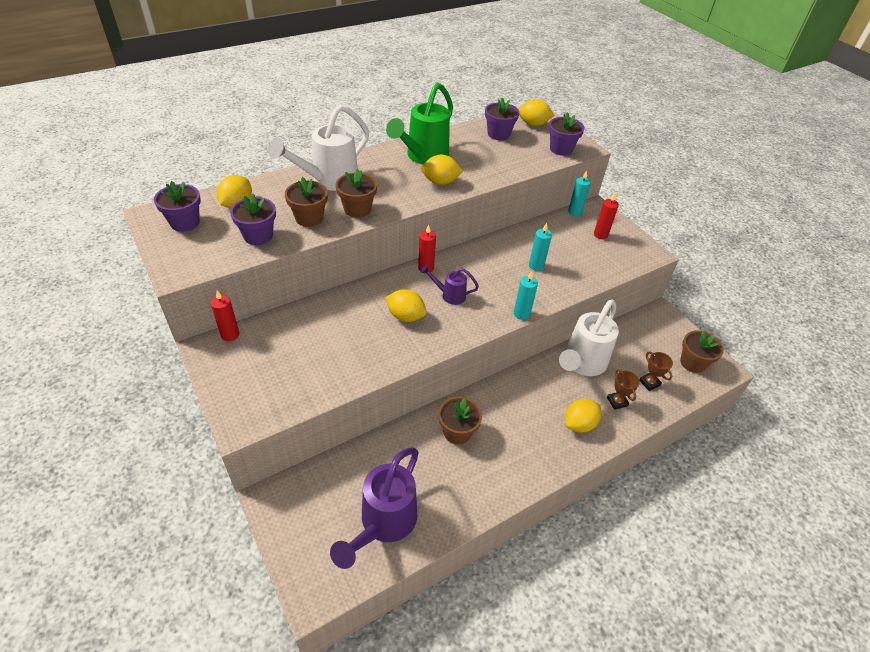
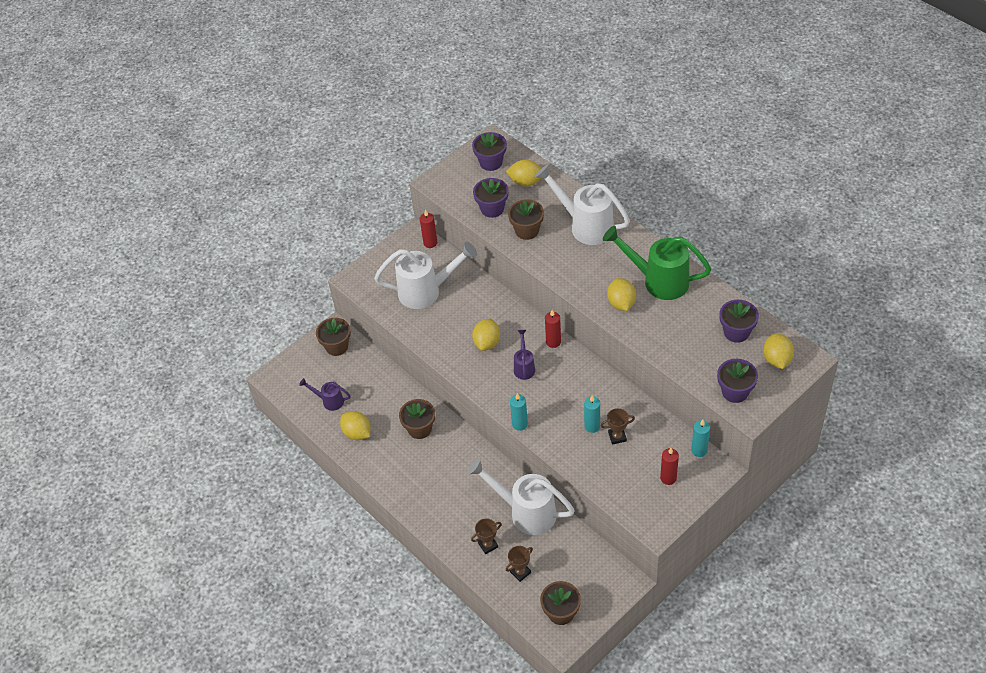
camera: 85 degrees right, 5 degrees up
(304, 352) = (427, 291): none -> white watering can
(357, 209) = (552, 257): brown flower pot -> brown flower pot (337, 346)
(383, 524) = (329, 401): purple watering can -> purple watering can, size x0.50
(551, 253) = (617, 437): none -> brown trophy
(579, 424) = (453, 516): yellow lemon -> yellow lemon (357, 433)

